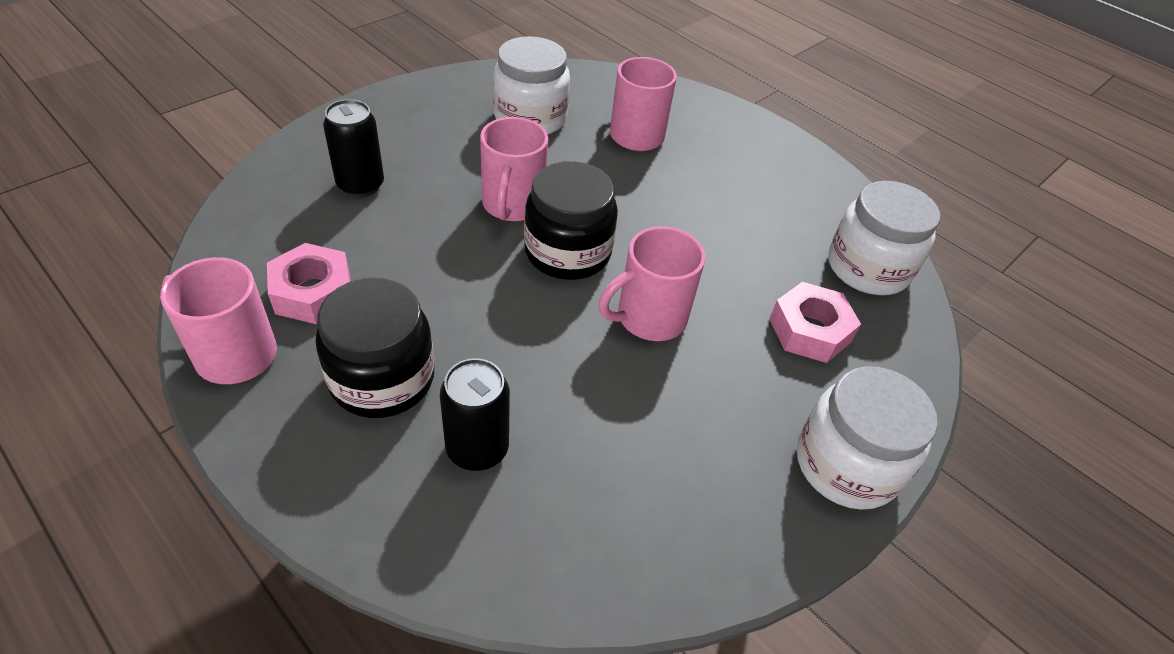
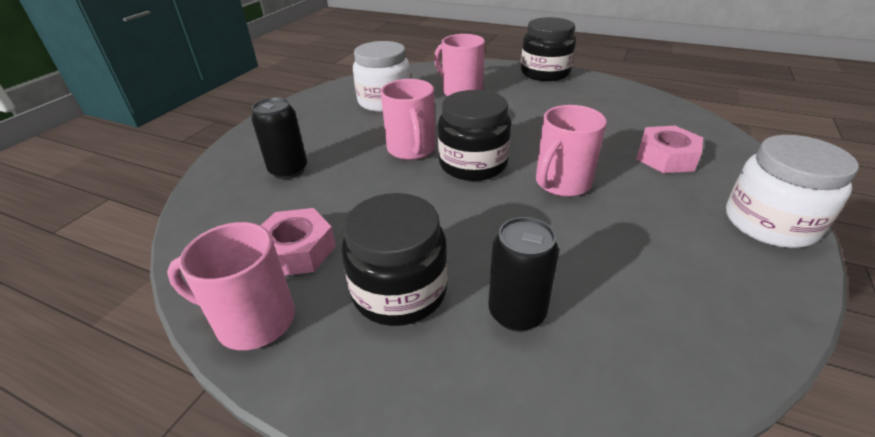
camera: 15 degrees left, 10 degrees down
(772, 140) = (545, 73): none -> black jar
(867, 268) = (663, 116): white jar -> none

